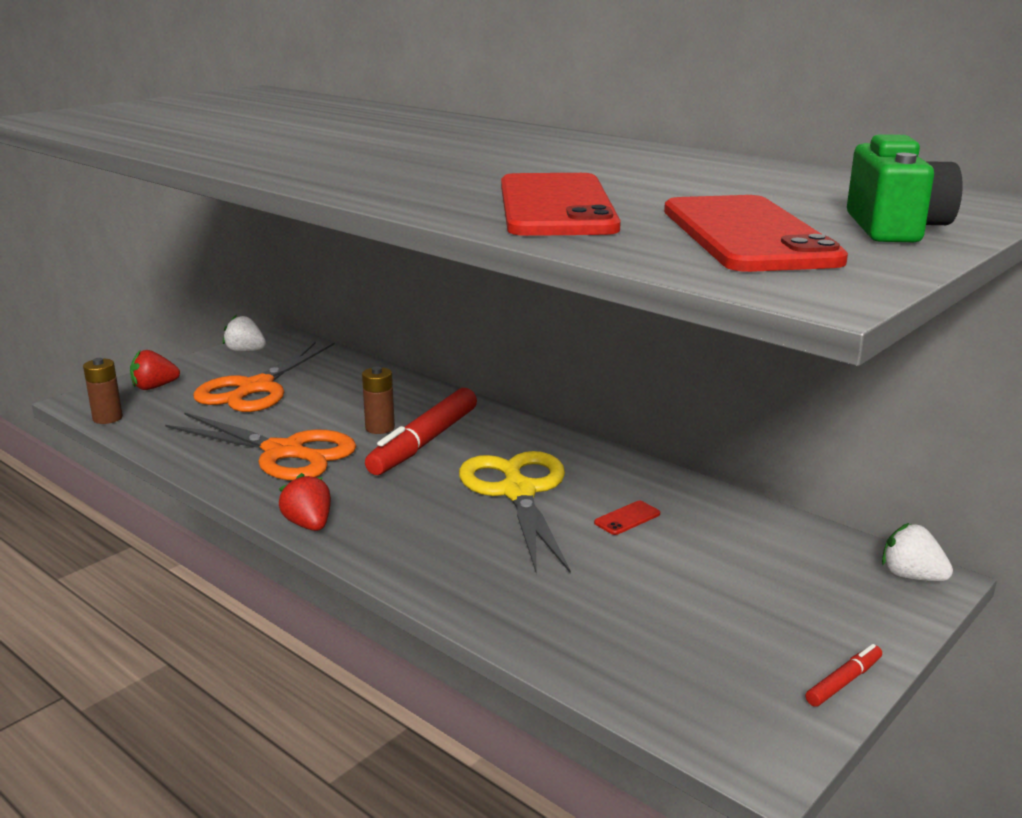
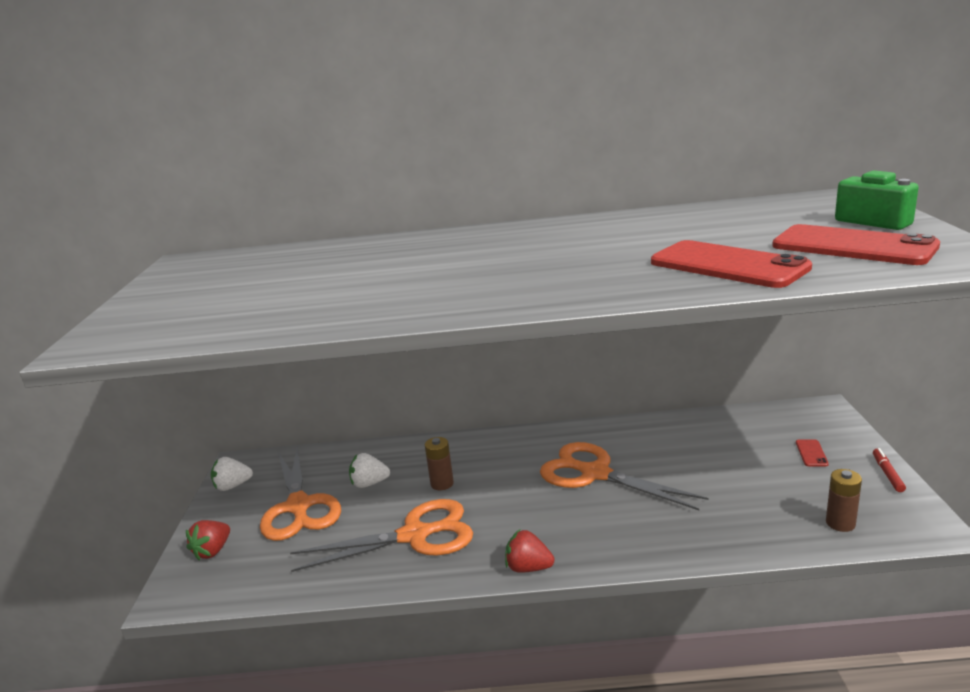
camera: 40 degrees left, 0 degrees up
(107, 418) = (224, 595): brown battery -> brown battery (840, 523)
(424, 442) = (487, 476): red marker -> none
(518, 492) = (595, 474): yellow scissors -> orange scissors
(627, 518) = (670, 455): red phone -> red phone (811, 453)
(911, 577) = (817, 411): white strawberry -> white strawberry (369, 483)

